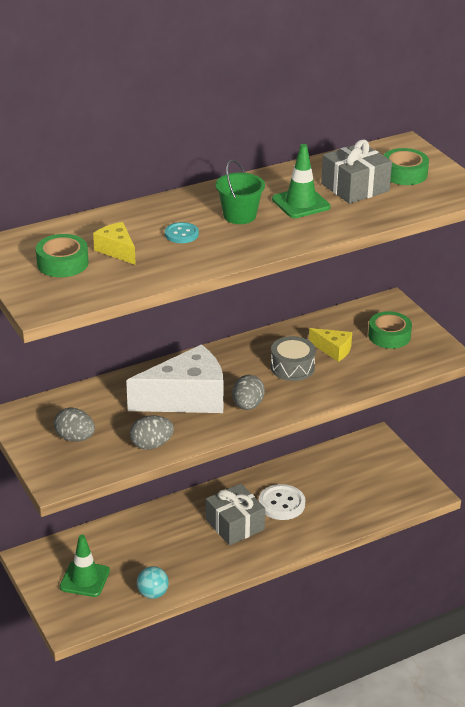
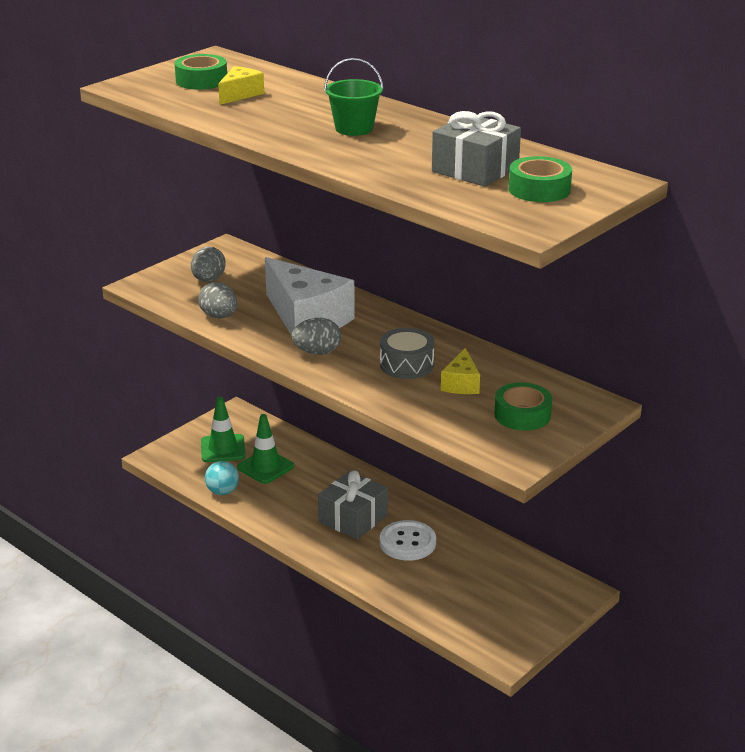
camera: 70 degrees right, 5 degrees down
(181, 234) = (293, 112): turquoise button -> none
(301, 203) = (409, 150): green traffic cone -> green traffic cone (265, 467)

